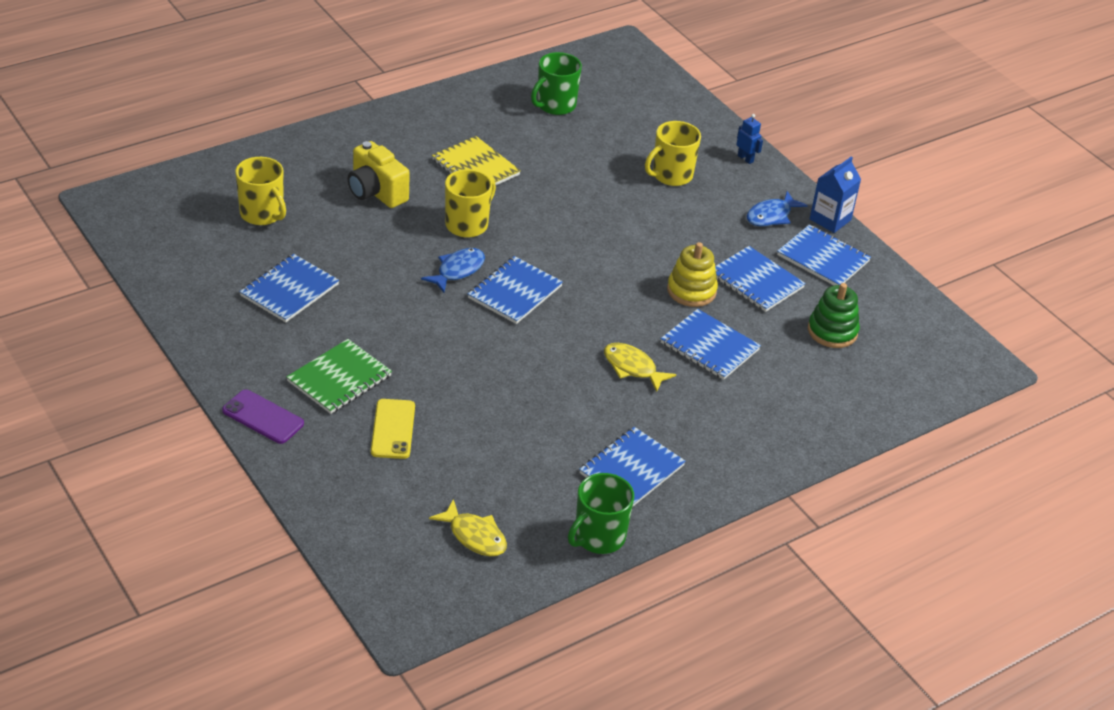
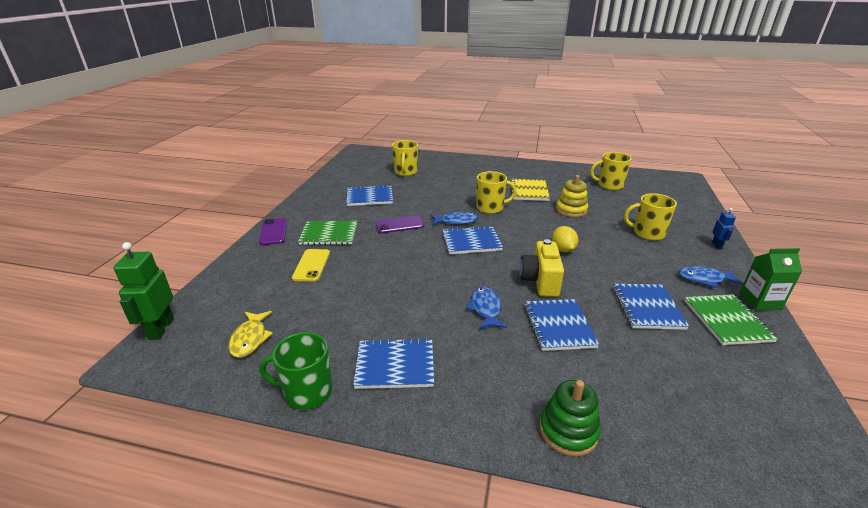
camera: 50 degrees right, 10 degrees down
(370, 589) = (161, 328): none -> green robot
(376, 192) = (465, 182): yellow camera -> yellow camera (540, 281)
(393, 429) = (311, 265): yellow phone -> yellow phone turned 45 degrees counterclockwise
(400, 314) = (399, 225): none -> purple phone
(555, 105) = (609, 185): green mug -> yellow mug
(617, 249) = (563, 249): none -> yellow lemon
(632, 368) = (486, 309): yellow fish -> blue fish
(691, 291) = (587, 290): yellow stacking toy -> yellow stacking toy (571, 210)
(823, 258) = (727, 321): blue notebook -> green notebook
(830, 219) = (759, 301): blue carton -> green carton
(832, 331) = (683, 371): green stacking toy -> green stacking toy (568, 431)

